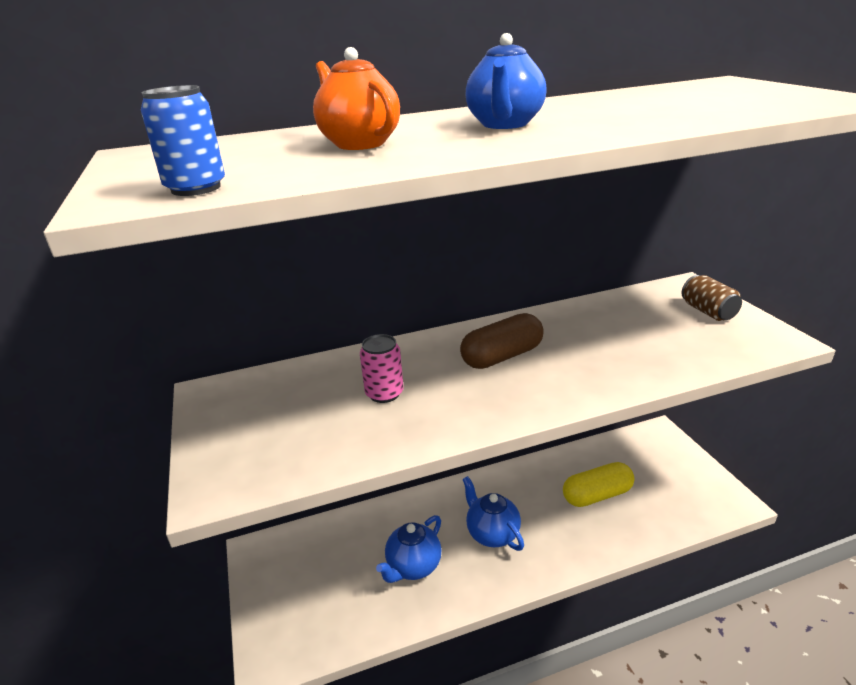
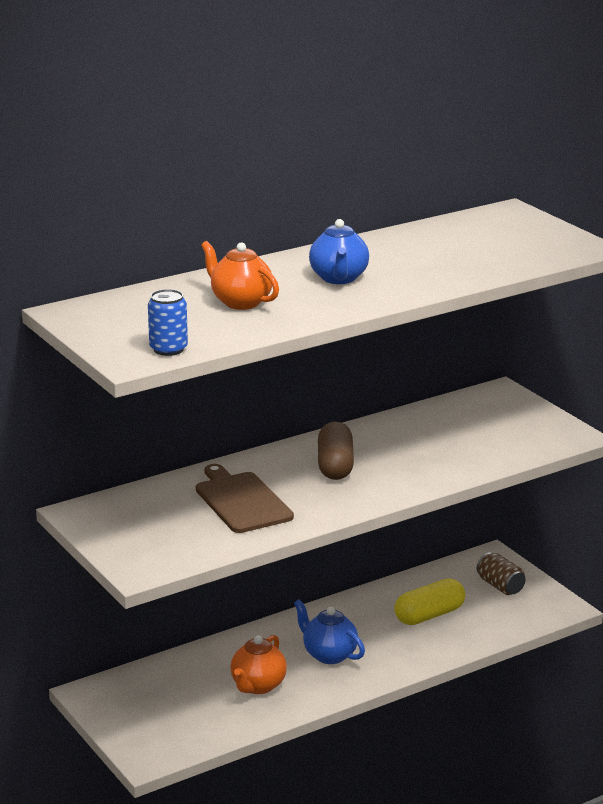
camera: 15 degrees left, 5 degrees down
(384, 393) = (241, 501): pink can -> brown cutting board
(413, 566) = (258, 686): blue teapot -> orange teapot
(502, 356) = (335, 465): brown capsule -> brown capsule turned 45 degrees counterclockwise
(708, 312) = (517, 415): brown can -> brown can (500, 586)

